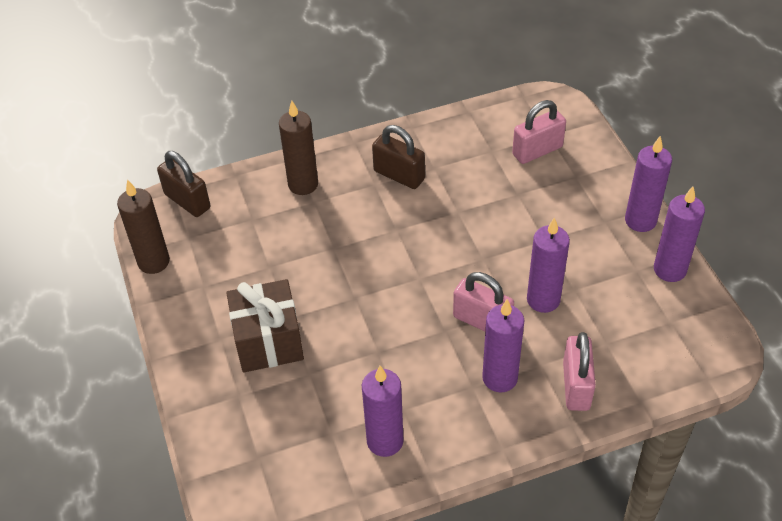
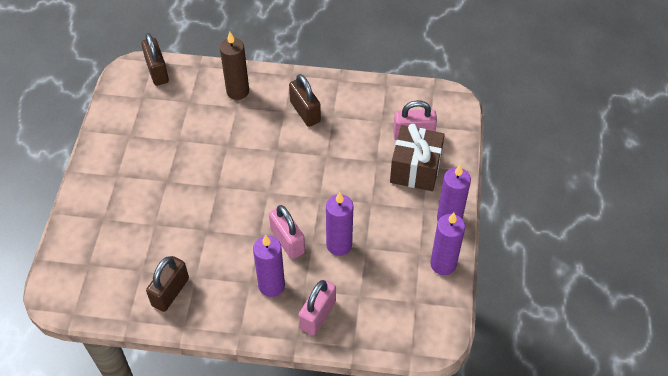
camera: 25 degrees right, 5 degrees up
(153, 262) = (110, 105): brown candle -> none
(268, 341) = (144, 191): brown gift -> brown gift (415, 169)
(385, 441) = (170, 292): purple candle -> brown padlock

